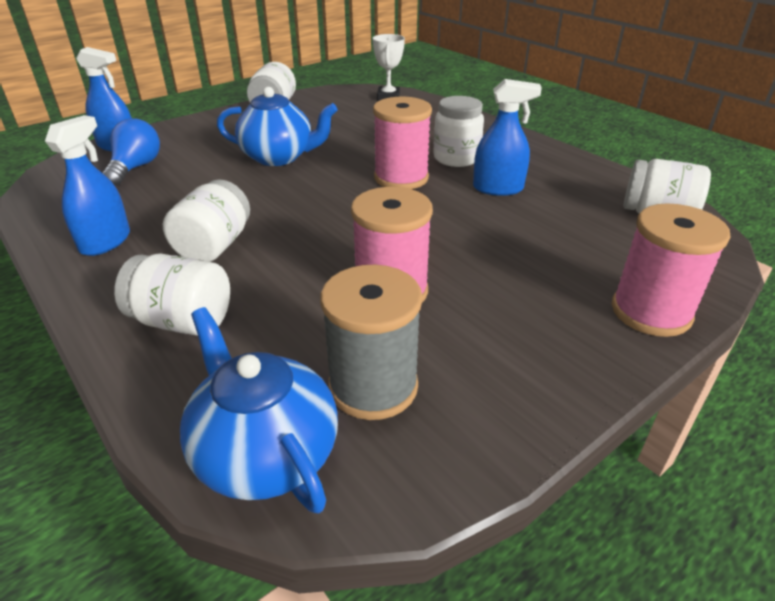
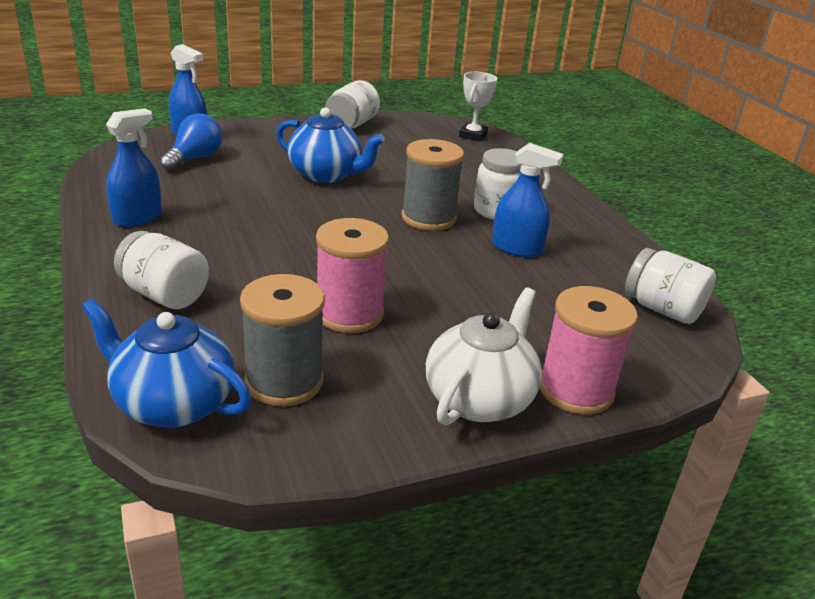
camera: 15 degrees right, 5 degrees down
(214, 246) = (223, 241): white jar -> none
(265, 453) = (172, 404): blue teapot -> blue teapot turned 45 degrees counterclockwise
(401, 178) = (428, 218): pink spool -> grey spool
(575, 347) = (479, 399): none -> white teapot

